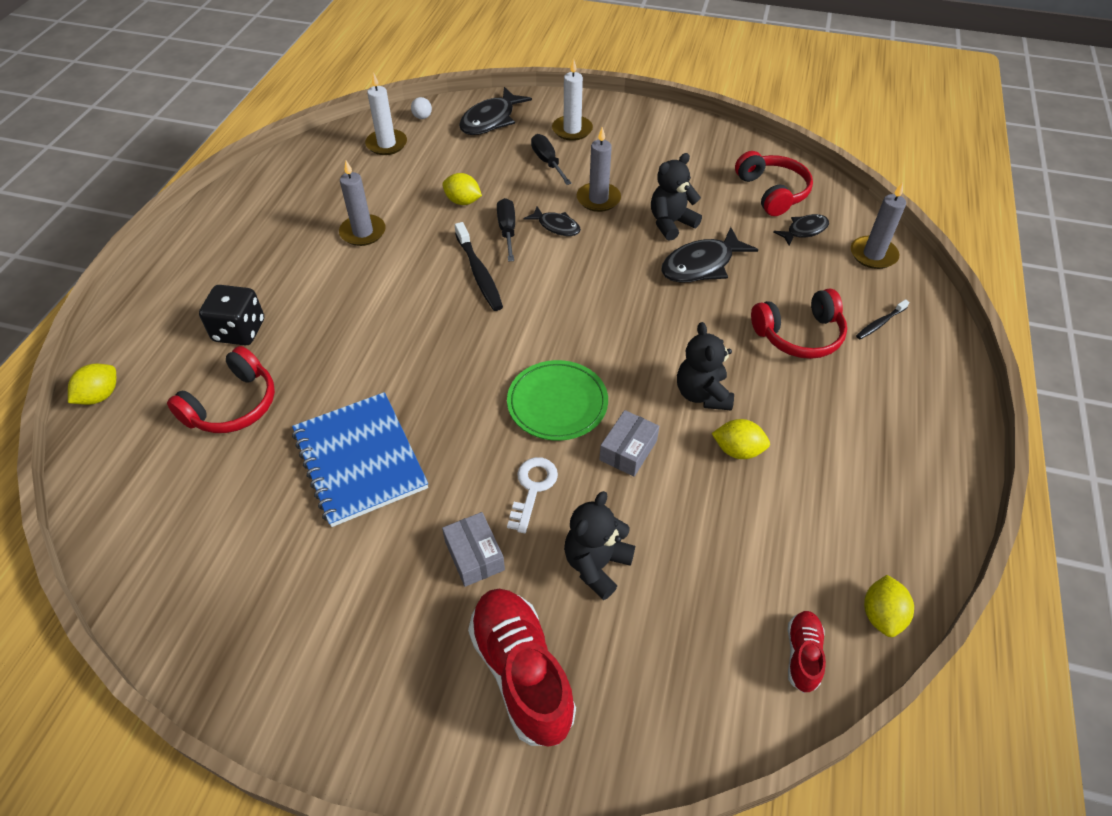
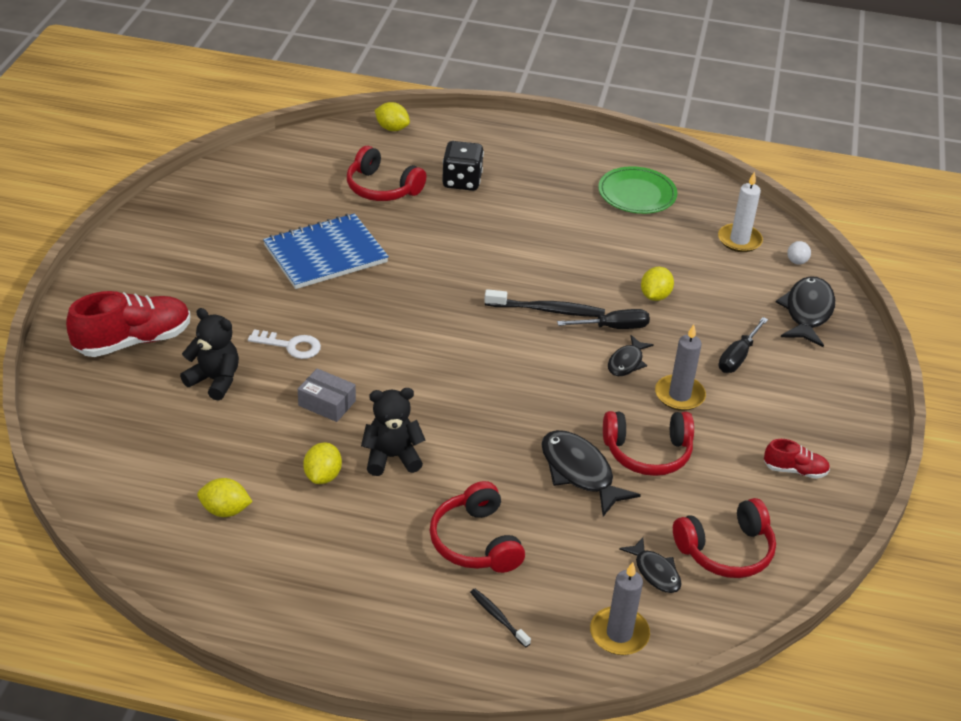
camera: 85 degrees right, 10 degrees down
(363, 232) = (595, 235): grey candle -> none
(474, 555) = (232, 316): grey box -> none
(479, 273) = (547, 310): black toothbrush -> black toothbrush turned 150 degrees counterclockwise
(491, 120) = (807, 312): black fish -> black fish turned 75 degrees clockwise
(548, 162) = (738, 357): black screwdriver -> black screwdriver turned 150 degrees clockwise
(557, 403) = (381, 360): green plate -> green plate (637, 194)
(572, 130) = (807, 377): white candle -> none
(671, 223) = (647, 452): black teddy bear -> red headphones
(802, 655) = (116, 493): red shoe -> red shoe (795, 470)
(881, 615) = (142, 550): yellow lemon -> yellow lemon (225, 510)

